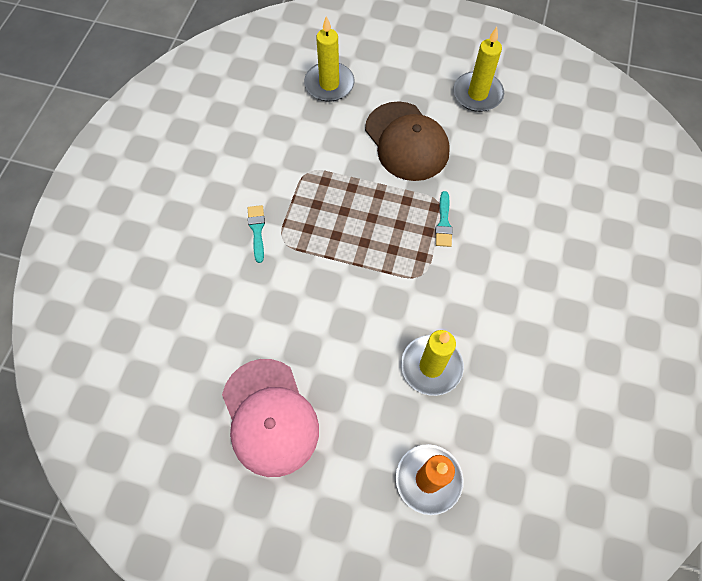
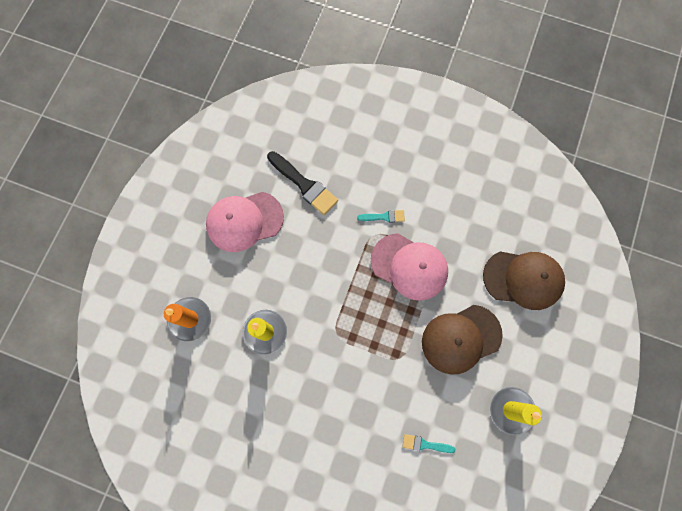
camera: 95 degrees right, 10 degrees up
(211, 336) = (304, 185): none -> black brush
(323, 198) = (409, 266): none -> pink cap
(329, 84) = (523, 279): yellow candle -> brown cap
(443, 223) = (380, 358): turquoise brush -> turquoise brush (425, 444)

